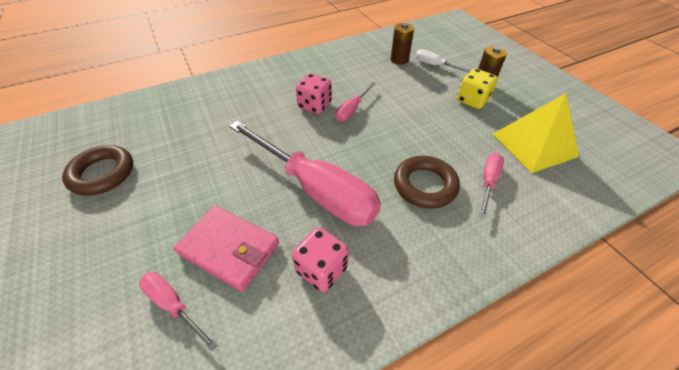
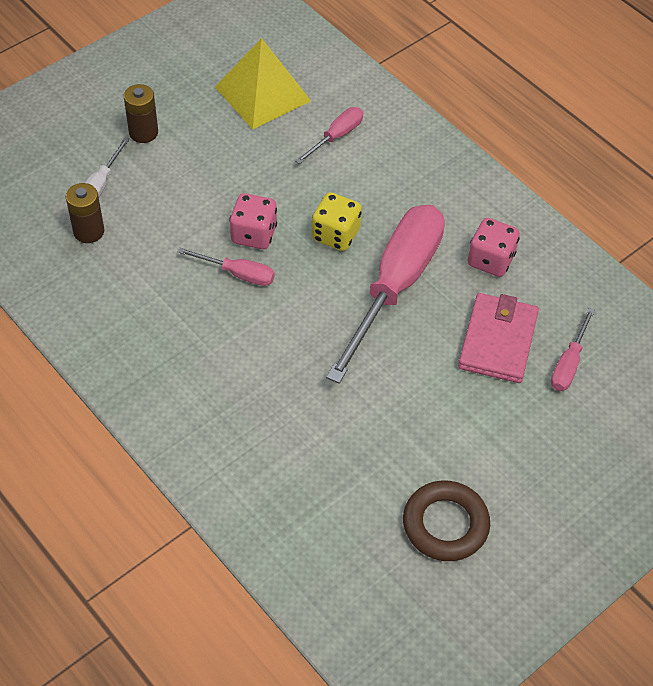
camera: 105 degrees left, 5 degrees up
(315, 105) = (239, 320): pink dice -> pink dice (254, 234)
(425, 185) = (358, 189): brown ring -> none
(472, 100) = (185, 145): yellow dice -> yellow dice (335, 235)
(488, 182) = (336, 136): pink screwdriver -> pink screwdriver turned 120 degrees clockwise

